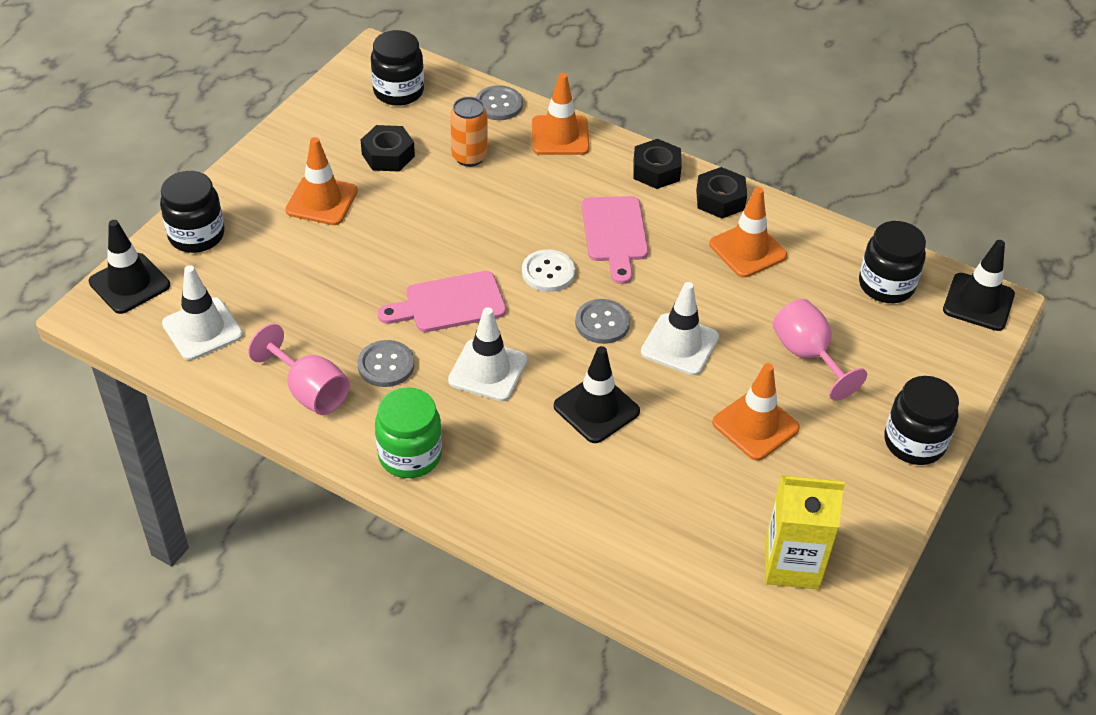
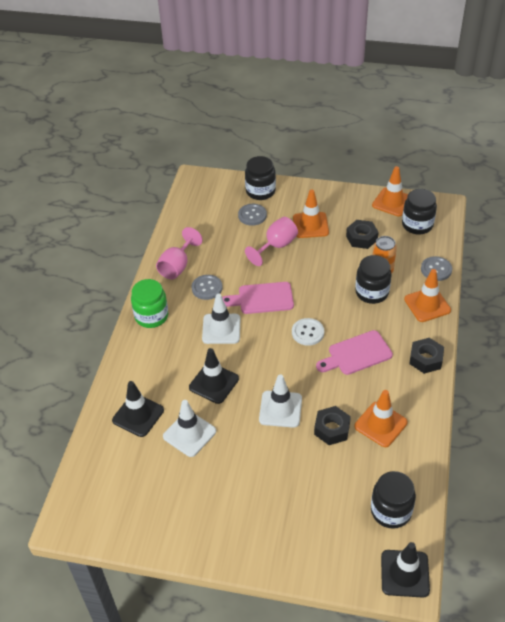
camera: 75 degrees right, 0 degrees up
(129, 284) = (217, 182): black traffic cone -> black traffic cone (138, 415)
(202, 329) = (200, 216): white traffic cone -> white traffic cone (189, 434)
(449, 303) = (262, 298): pink cutting board -> pink cutting board turned 60 degrees counterclockwise
(602, 323) = (280, 368): grey button -> grey button (252, 215)
(720, 199) = (419, 399): black nut -> black nut (332, 429)
(755, 425) = (232, 462): orange traffic cone -> orange traffic cone (392, 202)
(791, 564) = (135, 504): yellow carton -> none
(807, 355) = (303, 478): pink goblet -> pink goblet (276, 246)
(914, 442) = (254, 553): black jar -> black jar (372, 292)

